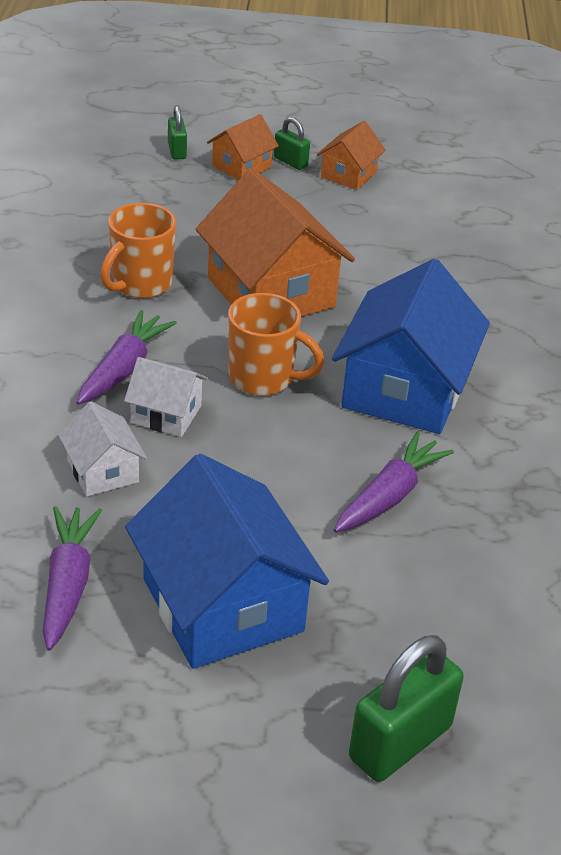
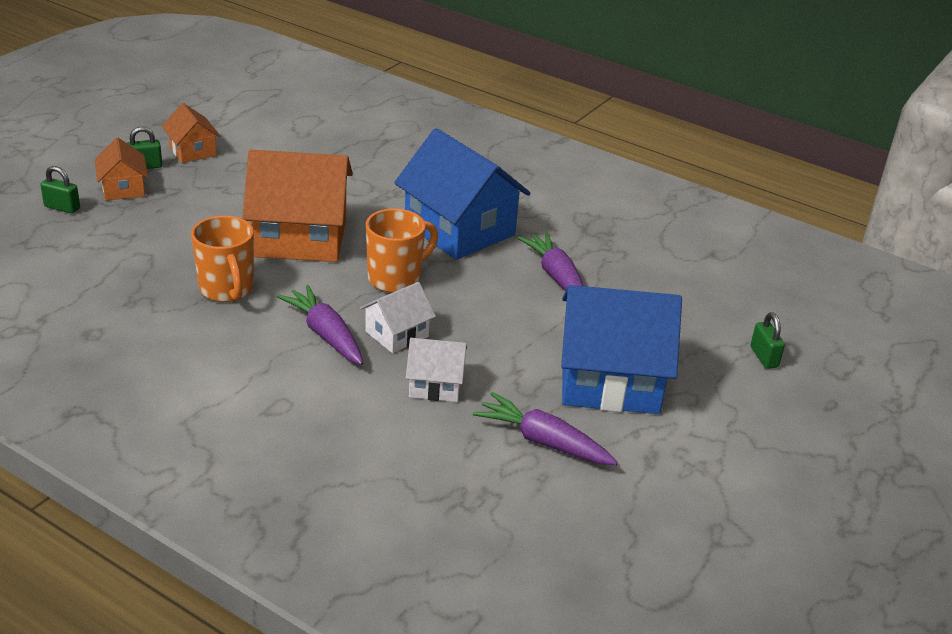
camera: 60 degrees left, 5 degrees down
(400, 742) = (764, 357): green padlock -> green padlock, size x0.52

